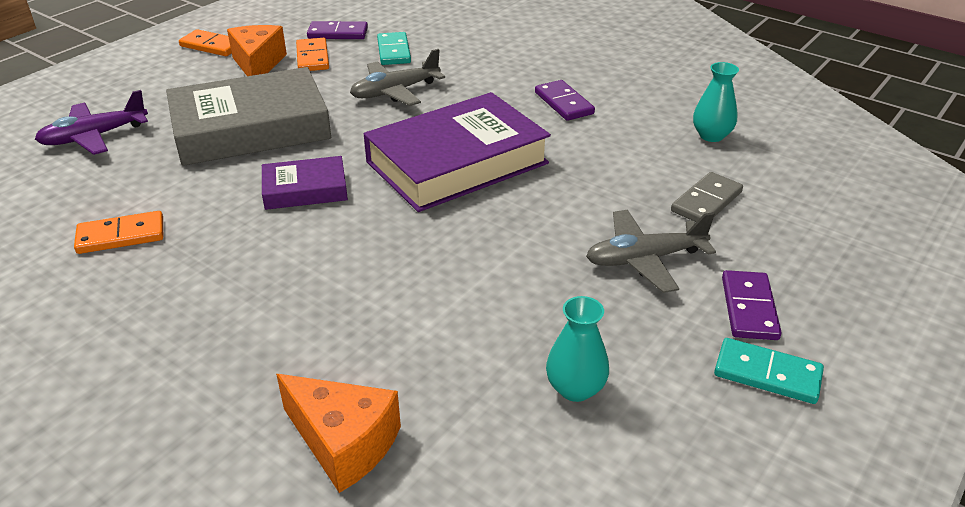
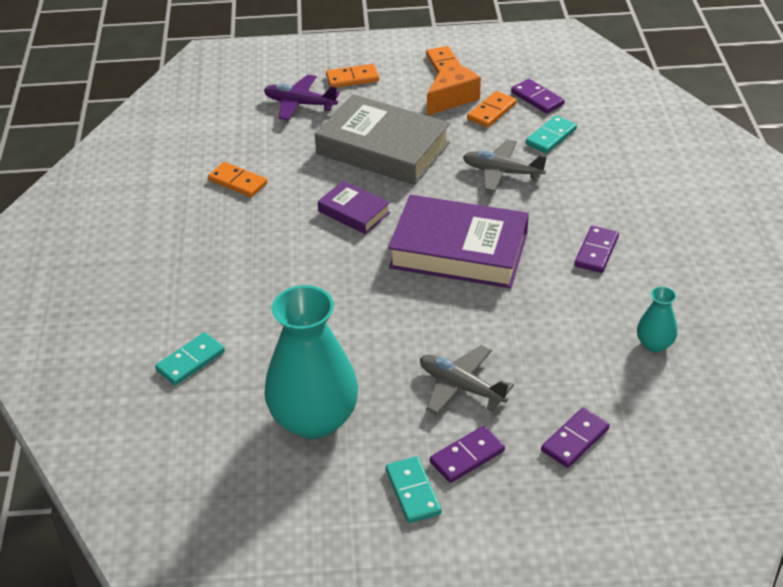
camera: 50 degrees right, 5 degrees up
(126, 93) = (352, 78): none -> orange domino
(344, 443) = (191, 361): orange cheese -> turquoise domino
(575, 388) = (314, 419): turquoise vase -> turquoise vase, size x2.20
(706, 202) = (562, 383): grey domino -> none
(789, 233) = (575, 440): none -> purple domino

